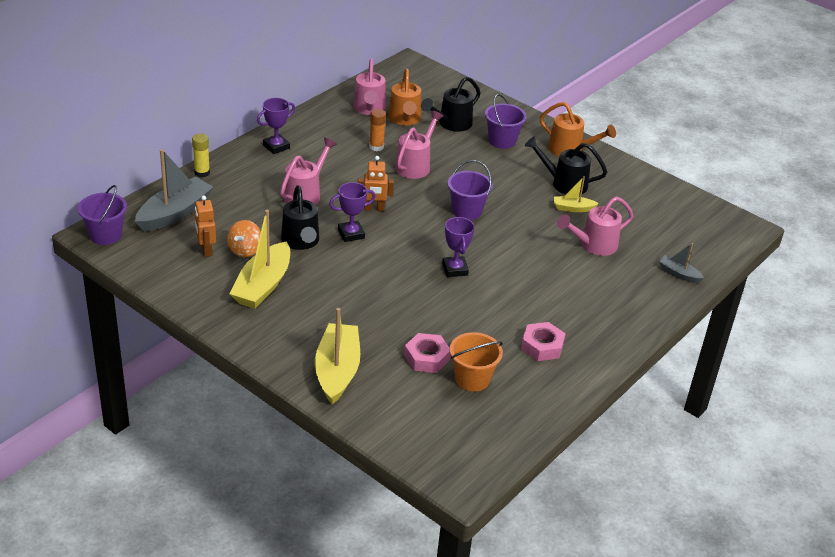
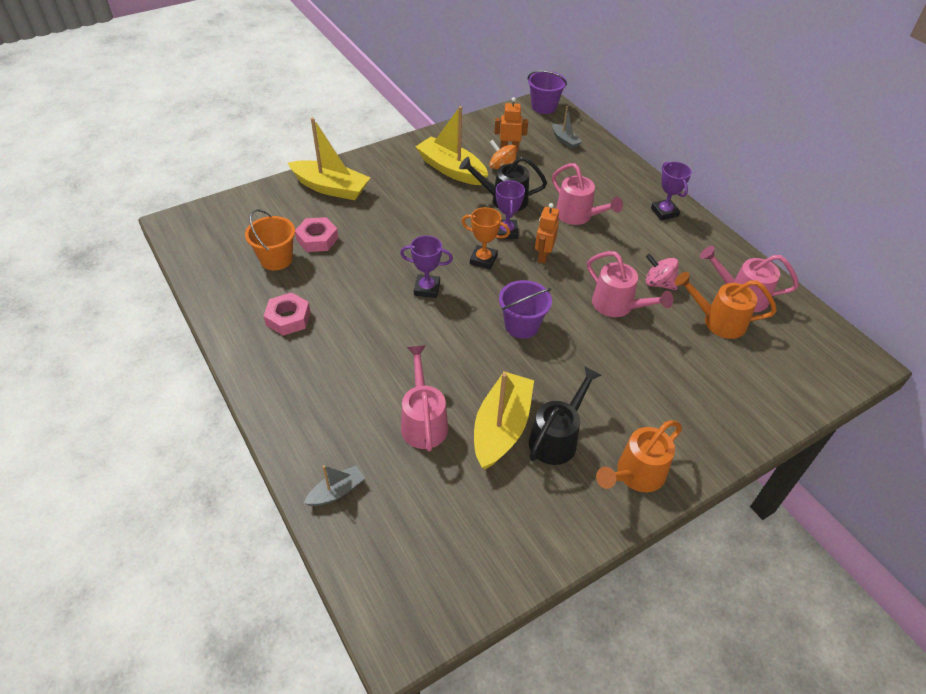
camera: 110 degrees right, 10 degrees up
(174, 213) = (565, 140): grey boat -> grey boat, size x0.51
(202, 173) = (624, 162): yellow glue stick -> none
(376, 147) = (658, 283): orange glue stick -> pink spinning top
(398, 242) = (483, 260): none -> orange trophy
(451, 124) = (706, 362): black watering can -> none
(502, 141) = (664, 403): purple bucket -> none
(573, 208) = (501, 428): yellow boat -> yellow boat, size x1.97

